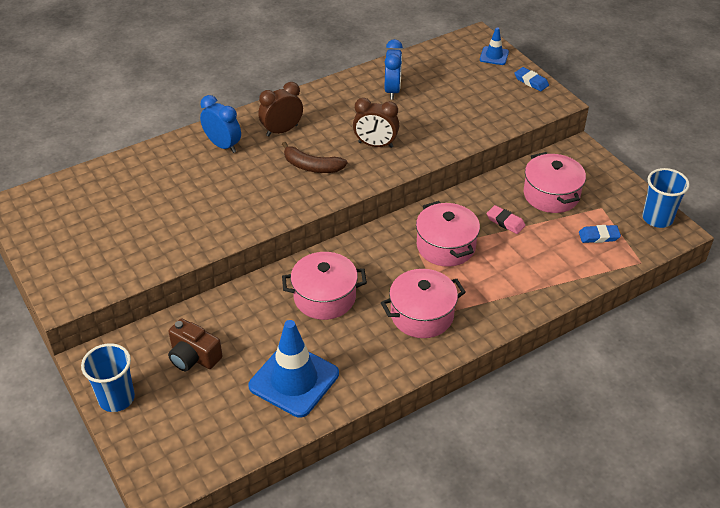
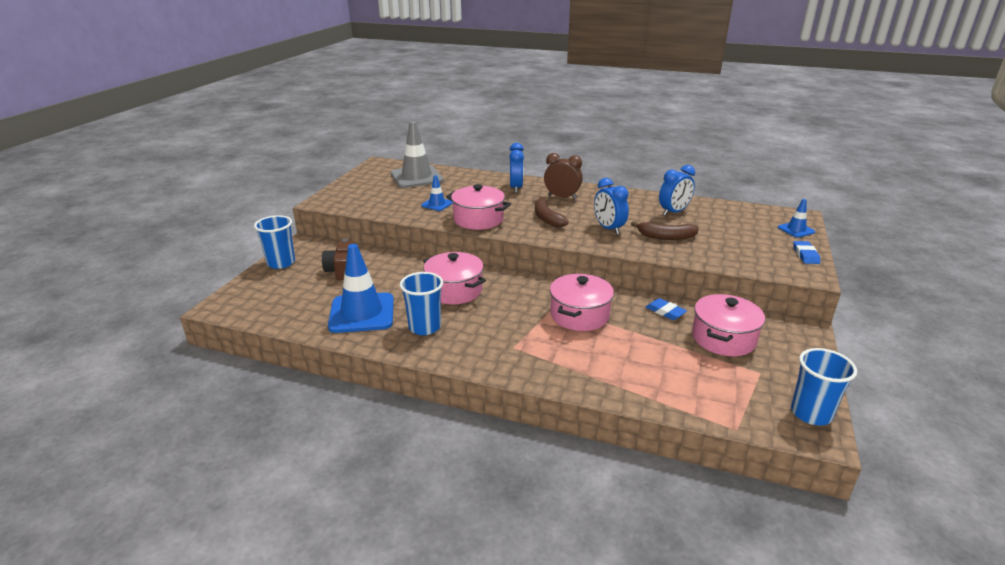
camera: 50 degrees right, 15 degrees down
(98, 196) = (416, 177): none -> grey traffic cone
(188, 218) = (437, 204): none -> blue traffic cone
(363, 349) = (424, 327): none -> blue cup
(375, 145) = (608, 228): brown clock -> blue clock
(422, 315) = (492, 337): pink pot -> pink pot (478, 219)
(427, 125) = (666, 237): none -> brown banana
(505, 222) = (652, 330): pink eraser -> none
(599, 236) = (723, 387): blue eraser -> blue eraser (665, 312)

